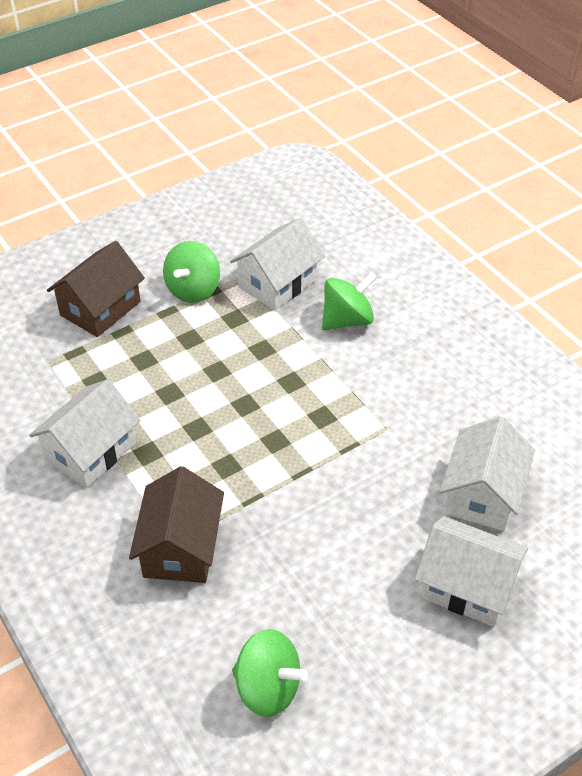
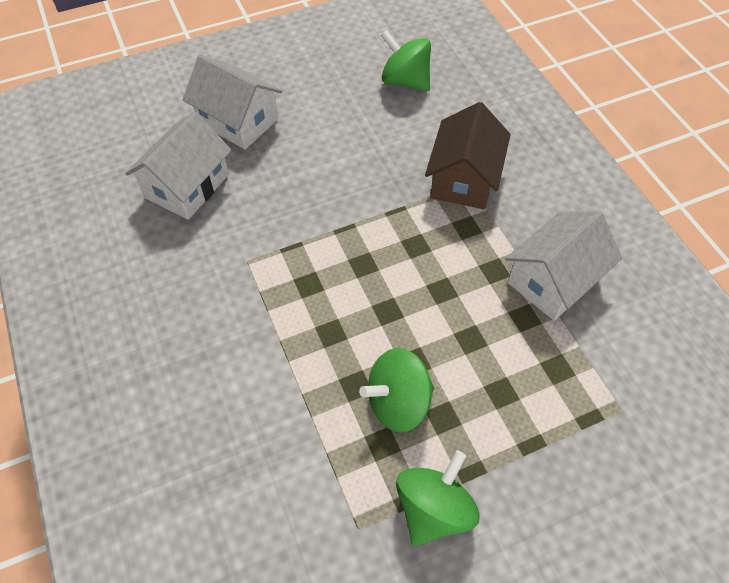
camera: 170 degrees left, 10 degrees up
(100, 308) = (564, 493): brown house -> none
(277, 283) = (312, 501): white house -> none
(347, 320) = (238, 415): green spinning top -> green spinning top (398, 402)

